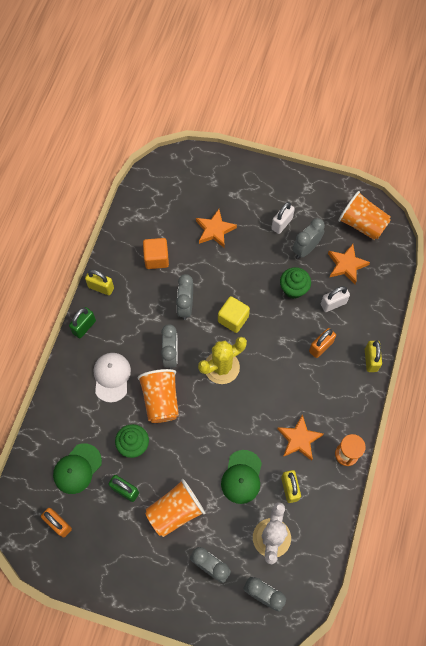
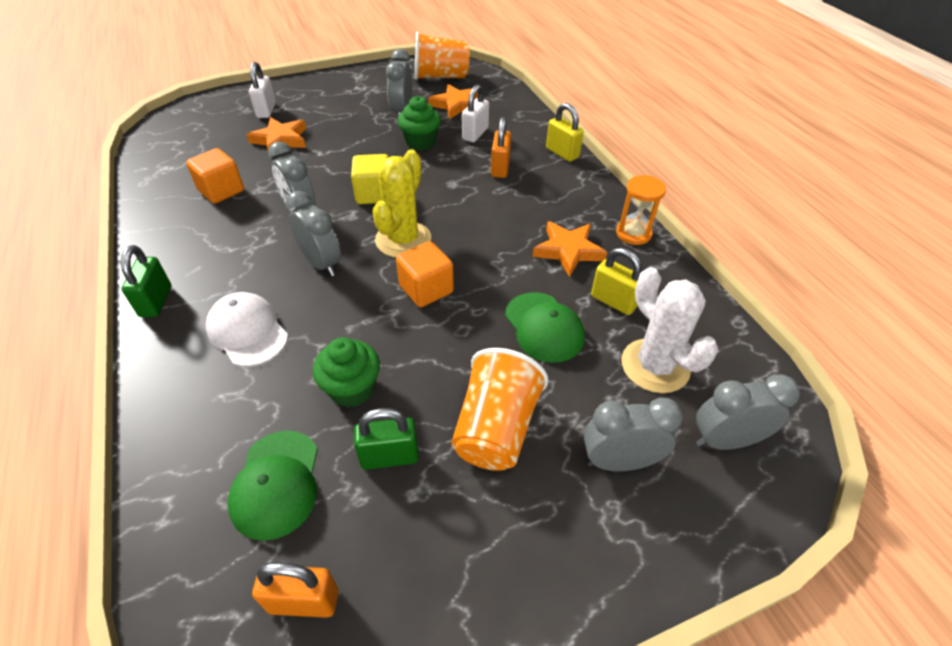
camera: 40 degrees left, 20 degrees down
(101, 287) = (155, 250): yellow padlock -> none
(161, 400) = (349, 314): orange cup -> none
(207, 411) = (426, 289): none -> orange cube
(281, 224) = (356, 107): white padlock -> white padlock (266, 110)

